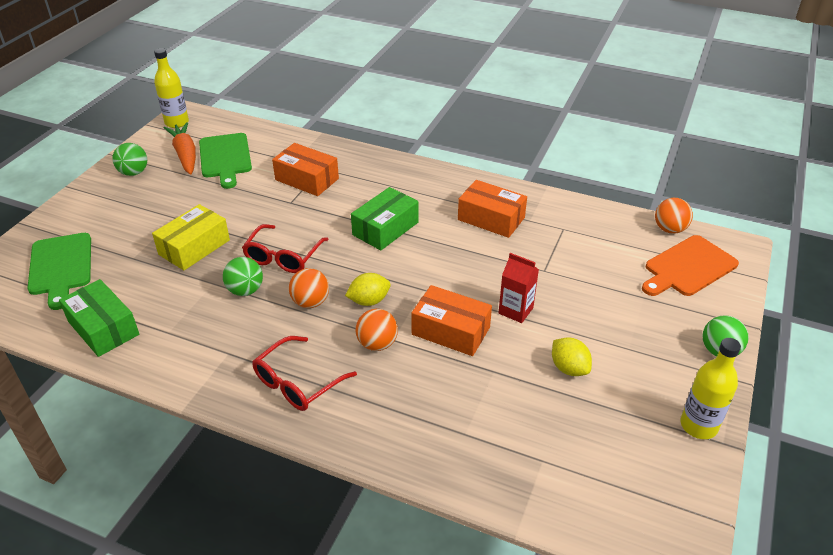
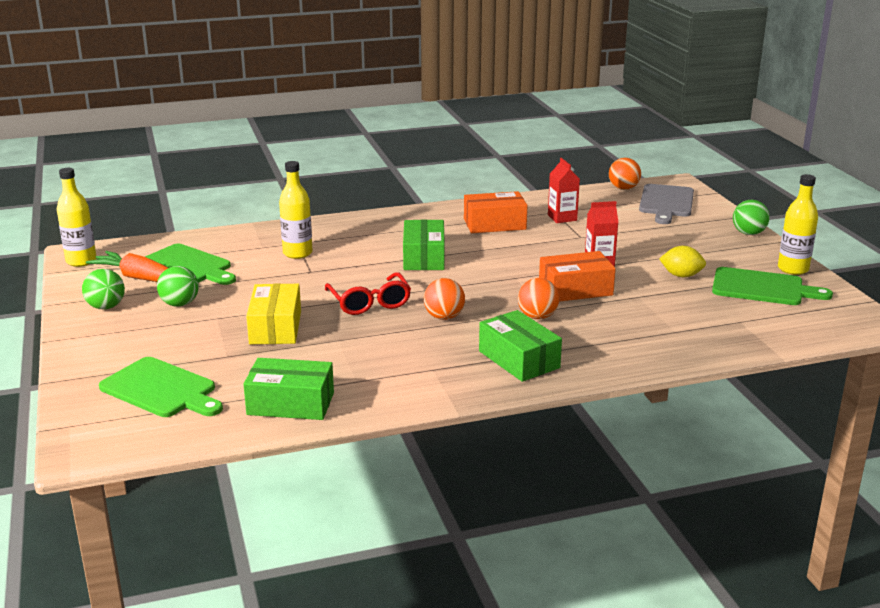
camera: 40 degrees left, 15 degrees down
(245, 290) = (376, 332): green ball -> green ball (180, 304)
(297, 383) = (519, 359): red glasses -> green box
(307, 179) = (297, 253): orange box -> yellow bottle
(369, 301) = (488, 298): yellow lemon -> none
(559, 239) = (562, 218): none -> red carton
(628, 431) = (762, 288): none -> green cutting board
(688, 267) = (666, 203): orange cutting board -> grey cutting board

